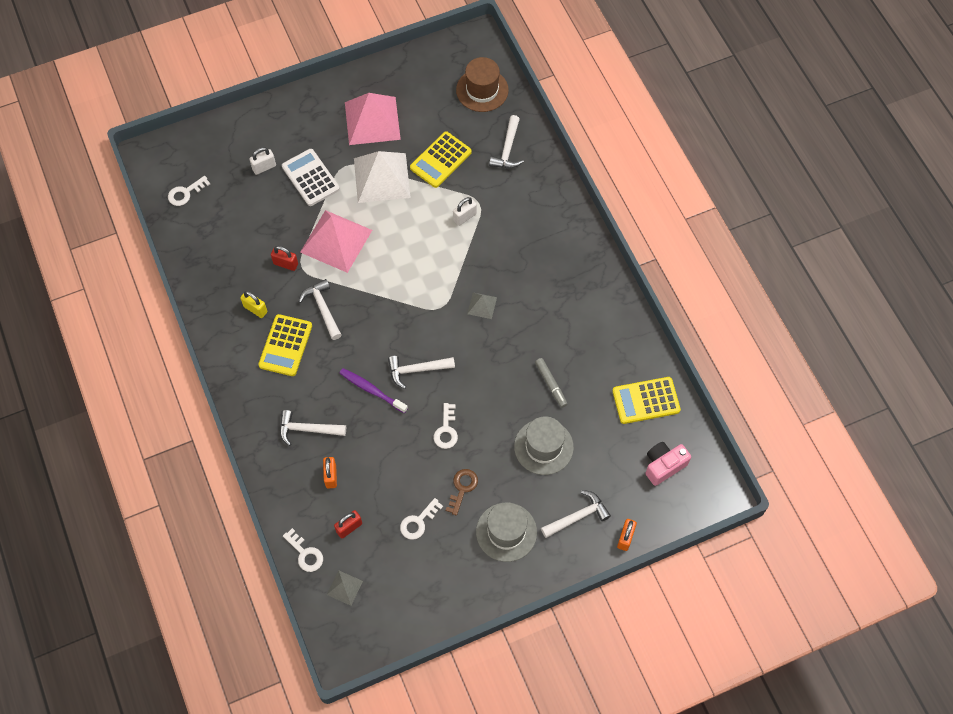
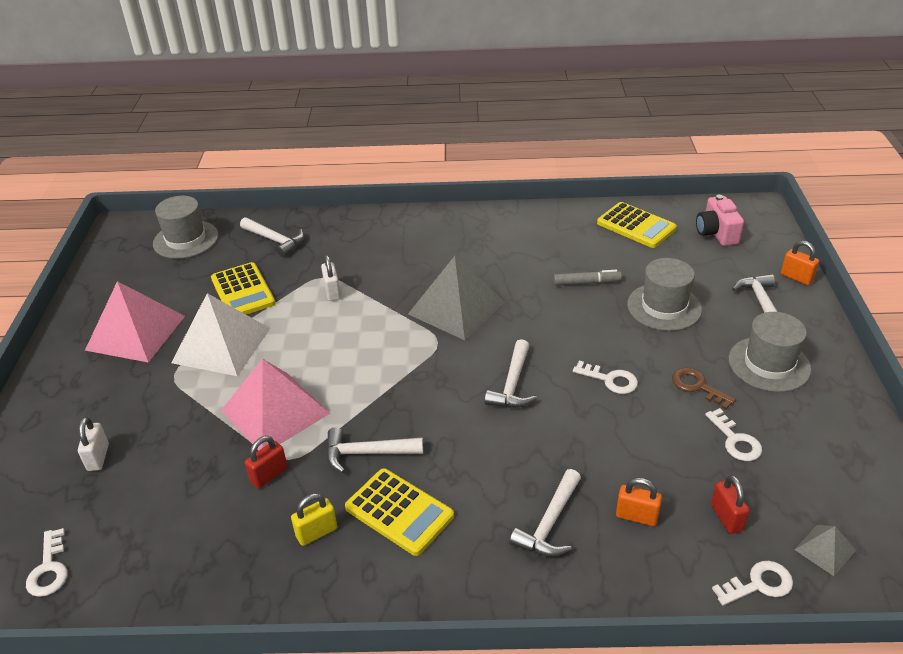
camera: 65 degrees left, 25 degrees down
(310, 178) = (160, 412): white calculator -> none
(371, 390) = (520, 435): purple toothbrush -> none
(482, 90) = (186, 239): brown hat -> grey hat
(482, 305) = (456, 307): grey pyramid -> grey pyramid, size x2.20
(646, 400) = (636, 226): yellow calculator -> yellow calculator turned 60 degrees counterclockwise

